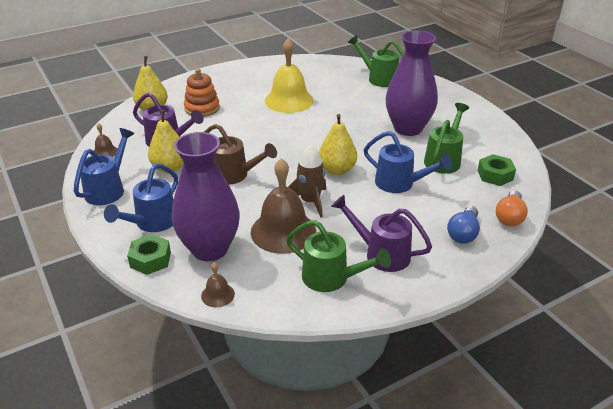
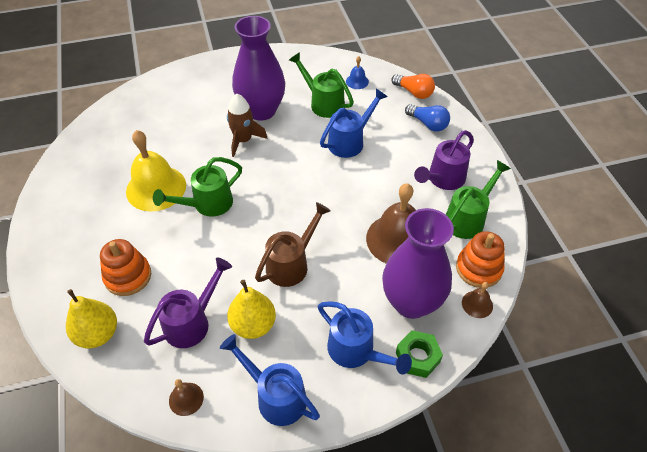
camera: 75 degrees left, 15 degrees up
(264, 292) = (478, 268): none -> orange stacking toy
(310, 201) = (357, 210): brown rocket -> brown rocket (243, 140)
(337, 170) = (312, 179): yellow pear -> none
(379, 78) = (151, 104): green watering can -> green watering can (207, 204)
(495, 175) = (357, 81): green nut -> blue bell

